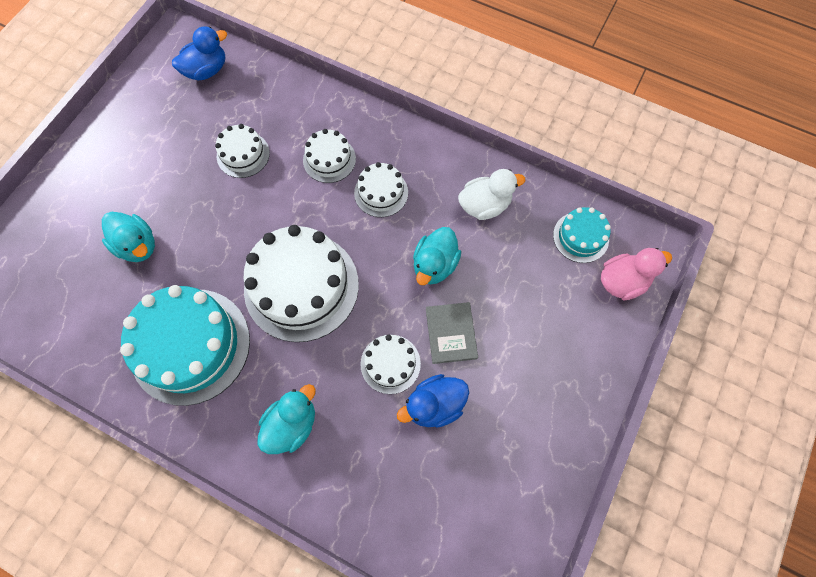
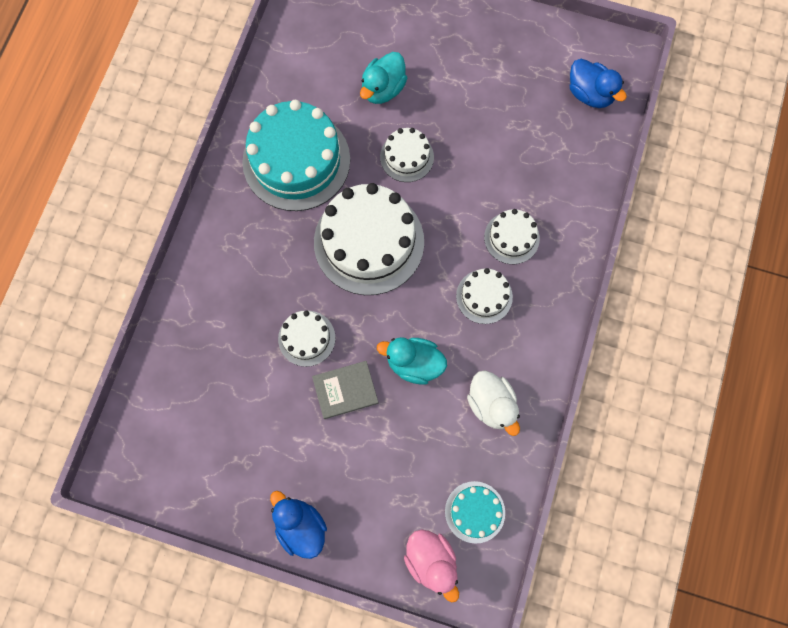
camera: 80 degrees right, 5 degrees up
(243, 154) = (498, 154): white cake -> white cake (407, 157)
(292, 424) = (239, 263): turquoise duck -> none
(434, 405) = (274, 385): blue duck -> blue duck (300, 526)

